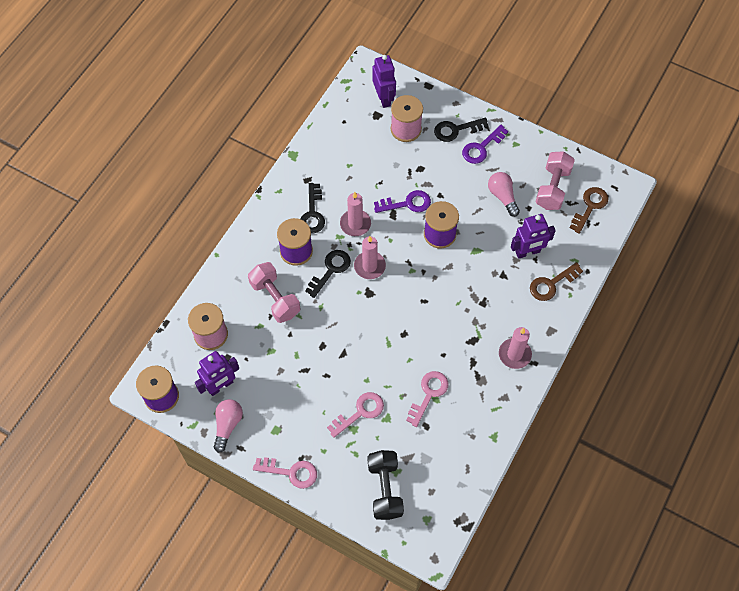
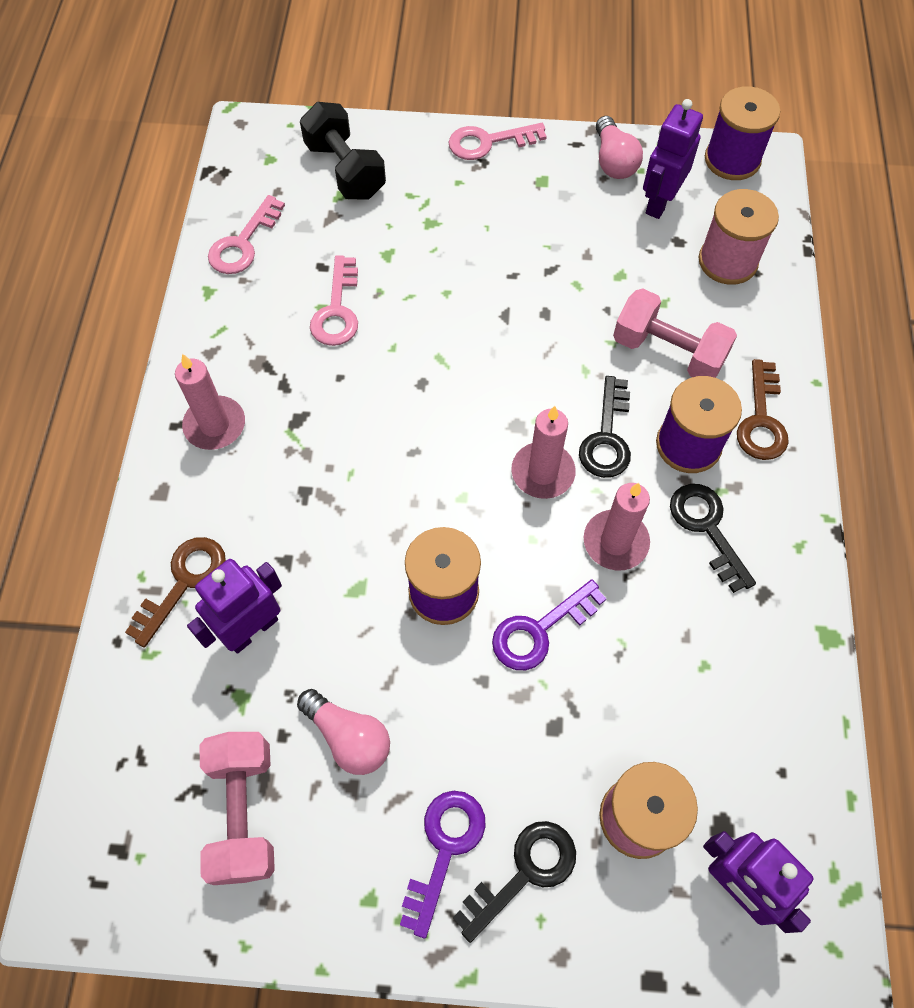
camera: 155 degrees right, 0 degrees up
(360, 412) = (432, 246): pink key -> pink key (243, 243)
(590, 206) = (145, 801): brown key -> brown key (761, 420)

